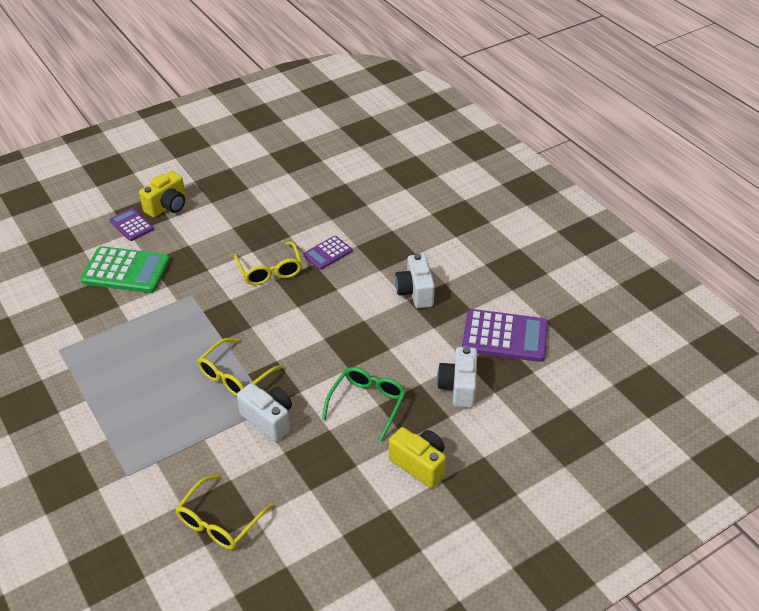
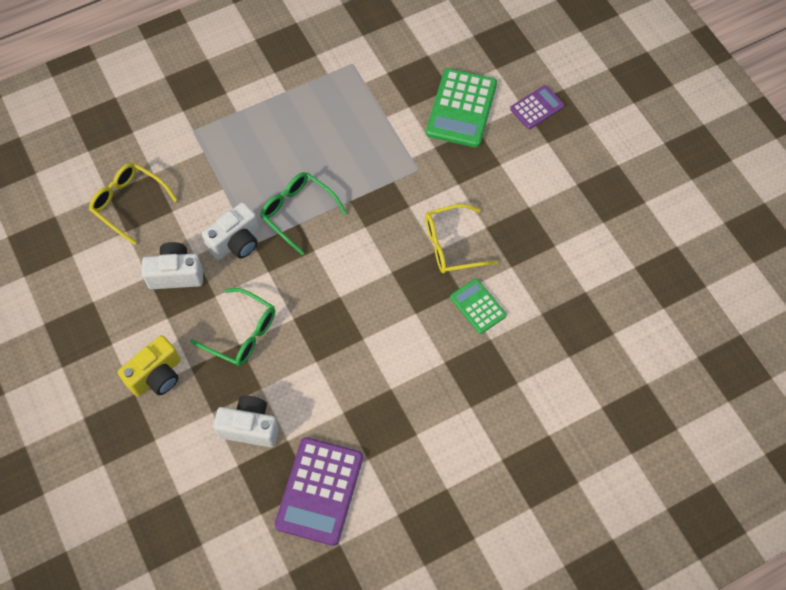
camera: 95 degrees right, 20 degrees up
(167, 206) = (569, 140): yellow camera -> none
(235, 375) = (298, 213): yellow glasses -> green glasses
(327, 253) = (478, 306): purple calculator -> green calculator
(415, 292) = (403, 398): white camera -> white camera (176, 274)

